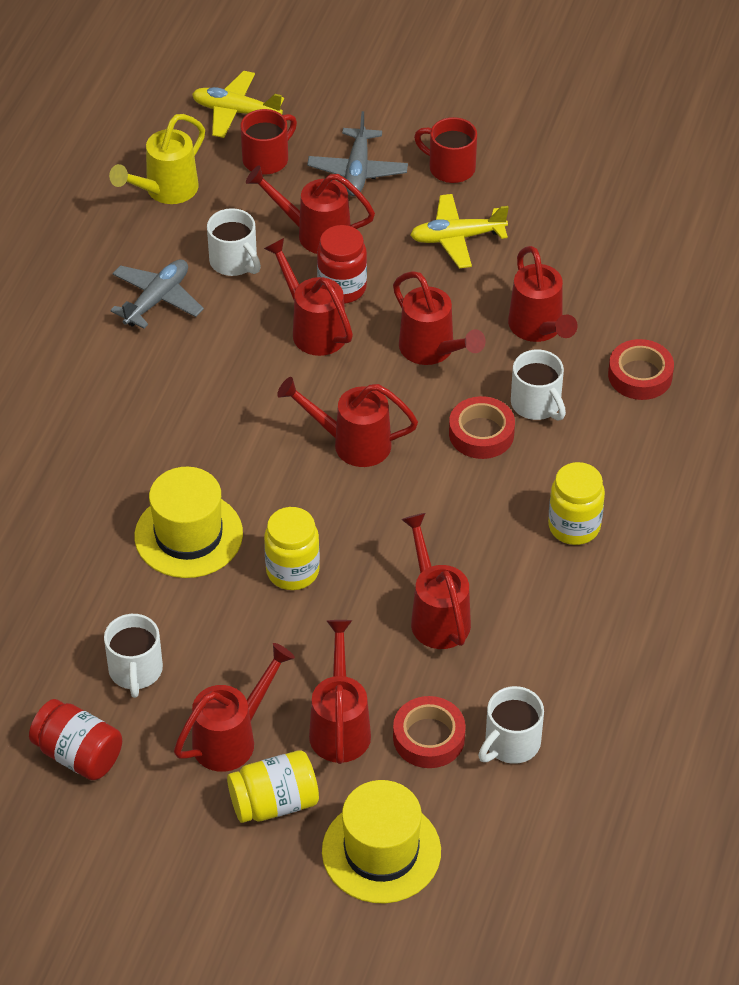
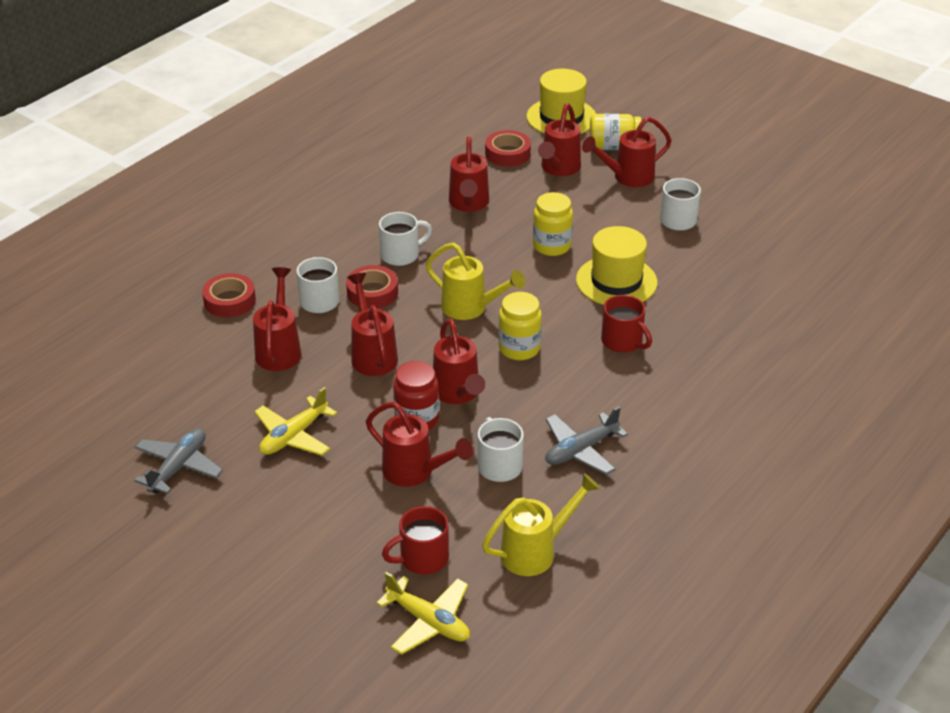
camera: 160 degrees left, 10 degrees down
(78, 754) = (727, 190): red jar -> none
(352, 443) = (471, 308): red watering can -> yellow watering can
(357, 170) = (342, 522): grey plane -> grey plane (178, 467)
(450, 168) = (256, 502): red mug -> red mug (623, 341)
(457, 238) = (294, 436): yellow plane -> yellow plane turned 120 degrees clockwise
(511, 743) = (461, 141): white mug -> white mug (401, 255)
(574, 526) = (347, 227): yellow jar -> yellow jar (519, 348)

